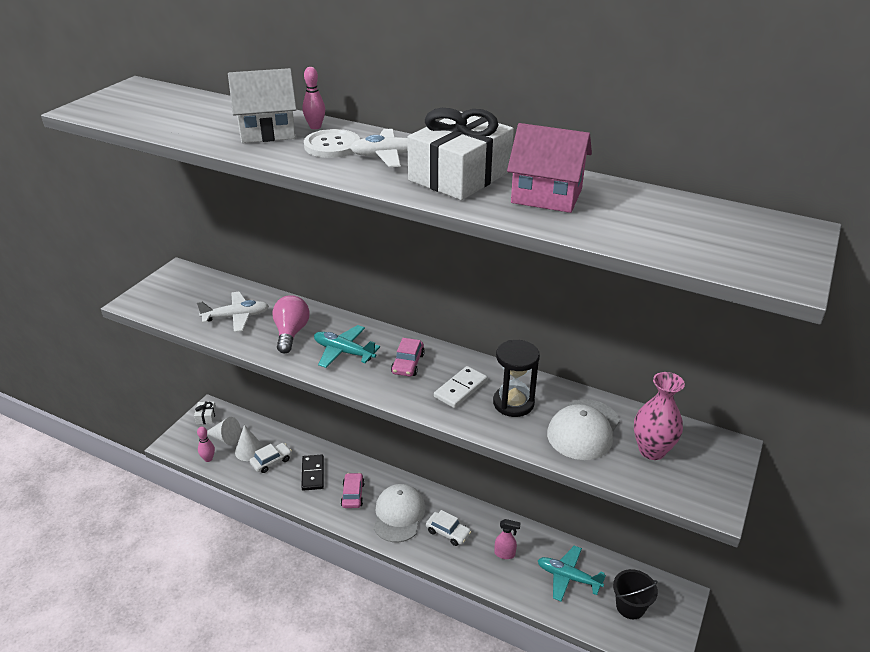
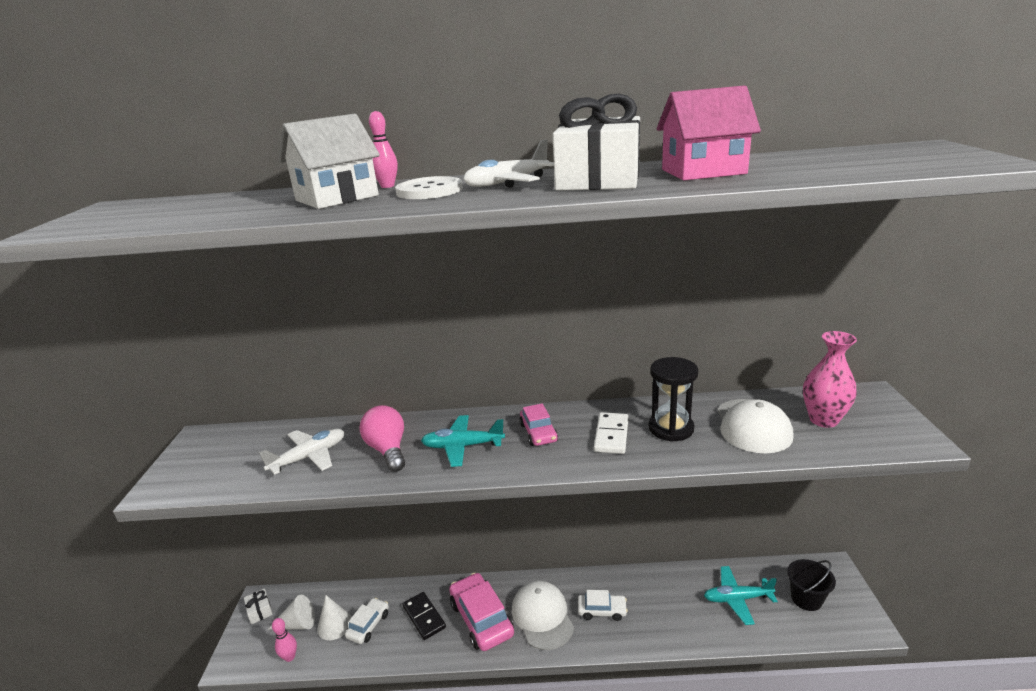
camera: 25 degrees left, 10 degrees down
(352, 494) = (481, 619): pink car -> pink car, size x1.74
(505, 554) = (668, 605): pink spray bottle -> none

